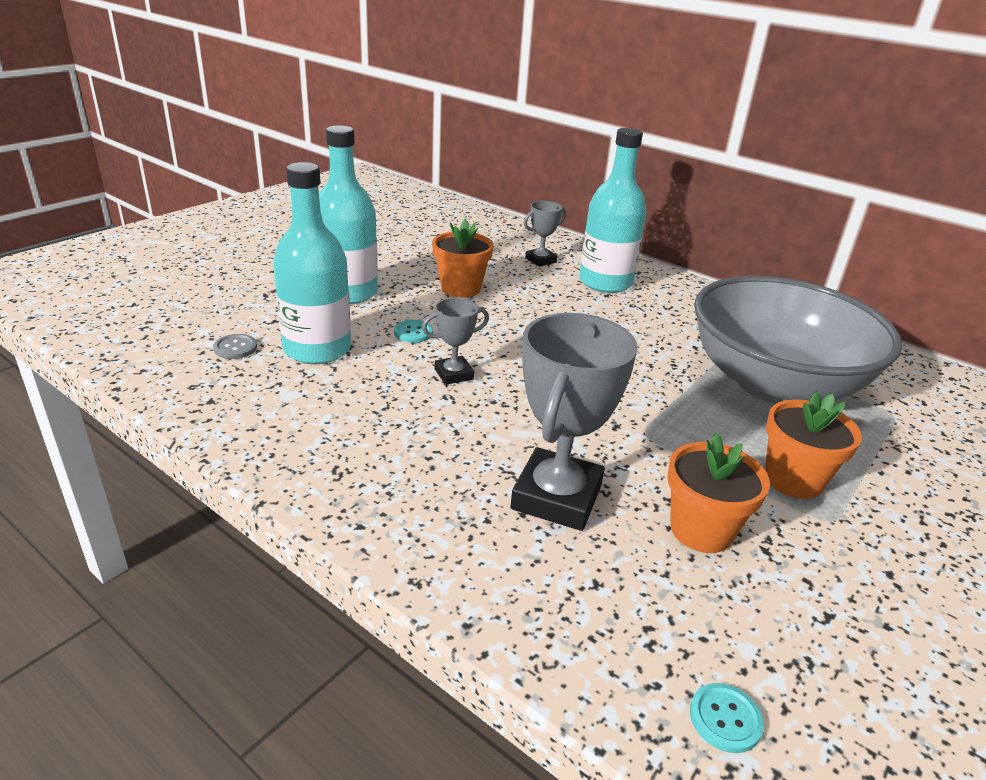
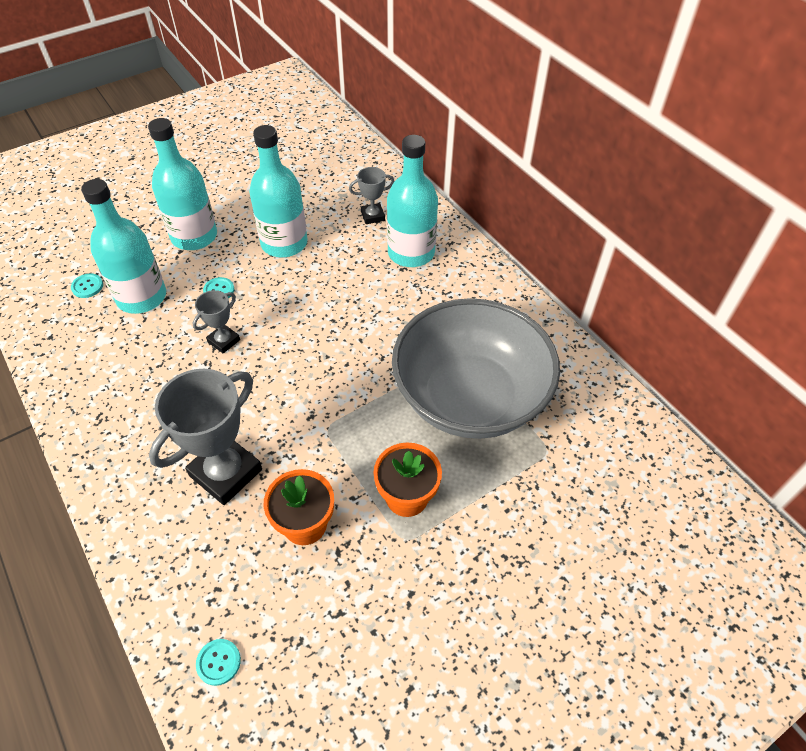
camera: 20 degrees right, 20 degrees up
(235, 348) = (87, 286): grey button -> turquoise button
(454, 374) = (224, 341): grey trophy -> grey trophy turned 45 degrees counterclockwise
(461, 288) = (284, 243): orange flower pot -> turquoise bottle

